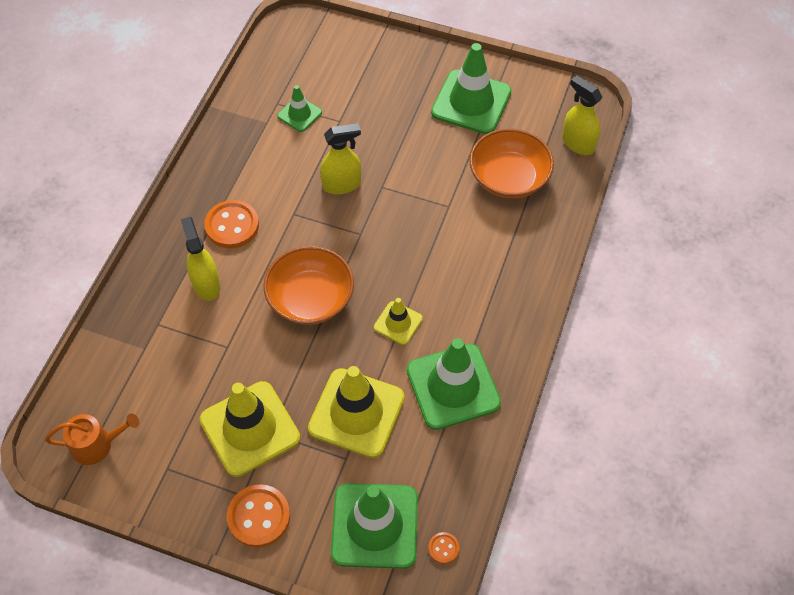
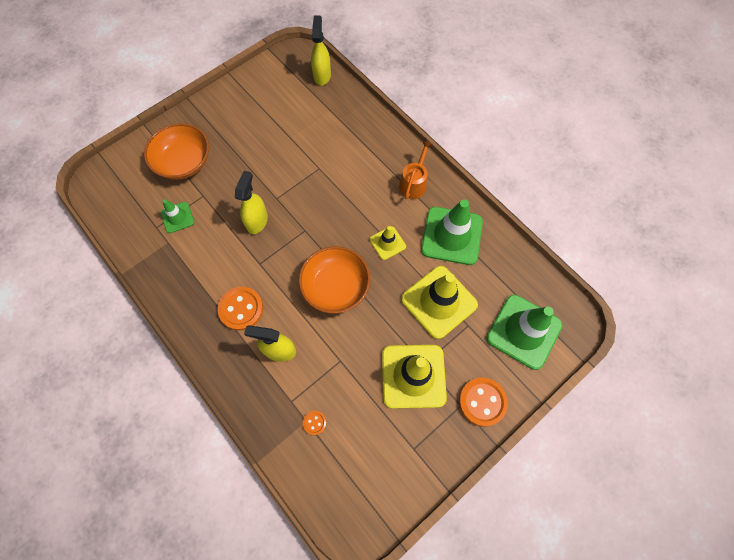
camera: 60 degrees left, 10 degrees up
(97, 445) = (366, 493): orange watering can -> orange watering can (414, 183)
(443, 548) = (557, 299): orange button -> orange button (314, 423)
(471, 102) = (248, 112): green traffic cone -> none
(509, 178) = (321, 124): orange bowl -> orange bowl (184, 162)
(577, 143) = (322, 75): yellow spray bottle -> yellow spray bottle turned 105 degrees clockwise

